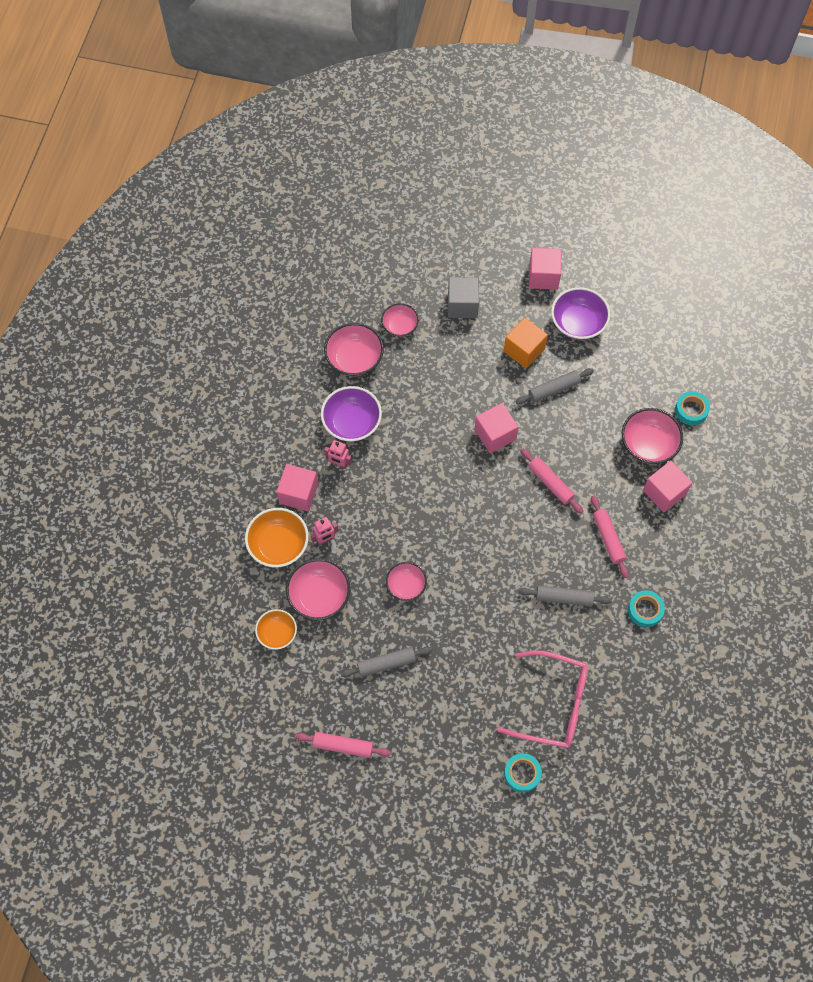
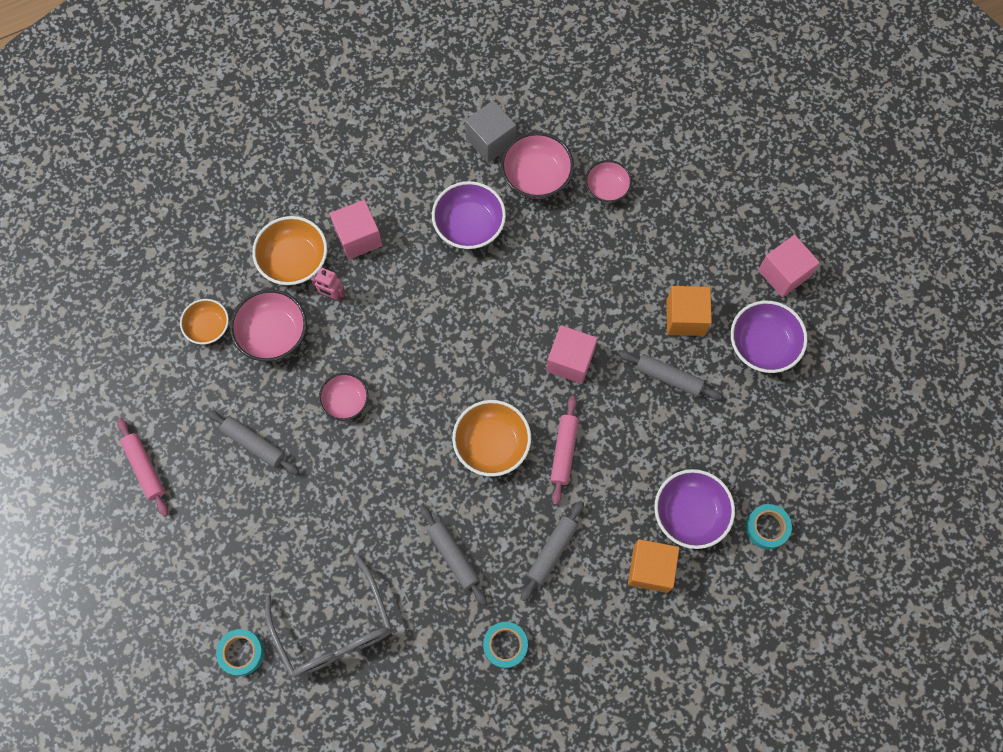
camera: 50 degrees right, 5 degrees up
(339, 464) = (417, 248): pink robot -> none
(462, 305) = (681, 225): grey cube -> grey cube (490, 140)
(510, 520) = (492, 444): none -> orange bowl
(553, 704) = (334, 629): pink glasses -> grey glasses
(608, 538) = (552, 551): pink rolling pin -> grey rolling pin
(648, 444) = (690, 513): pink bowl -> purple bowl
(664, 492) = (650, 569): pink cube -> orange cube

